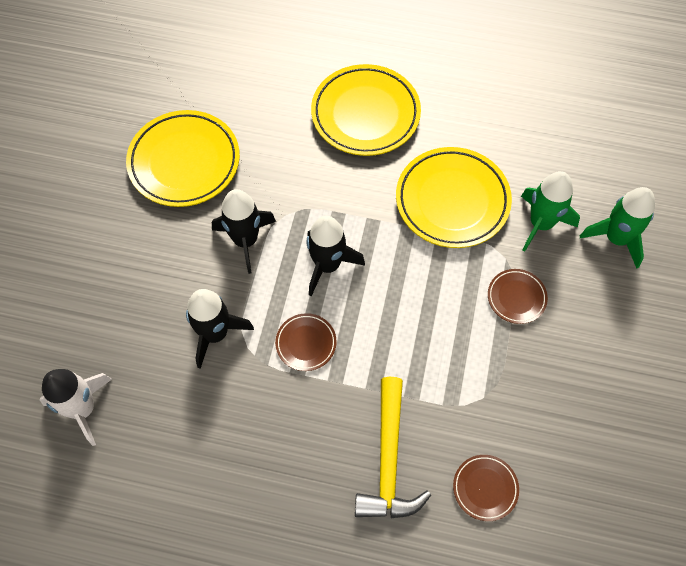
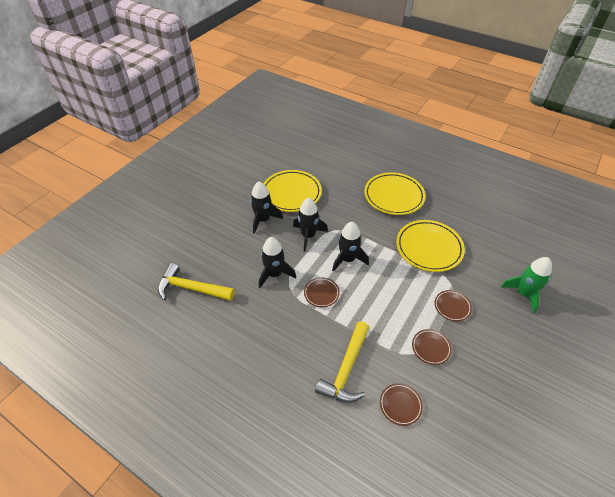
camera: 20 degrees right, 15 degrees down
(83, 408) = (192, 288): white rocket -> yellow hammer
(154, 233) = (263, 220): none -> black rocket
(503, 380) = (431, 348): none -> brown plate
(541, 224) = (478, 273): green rocket -> none

